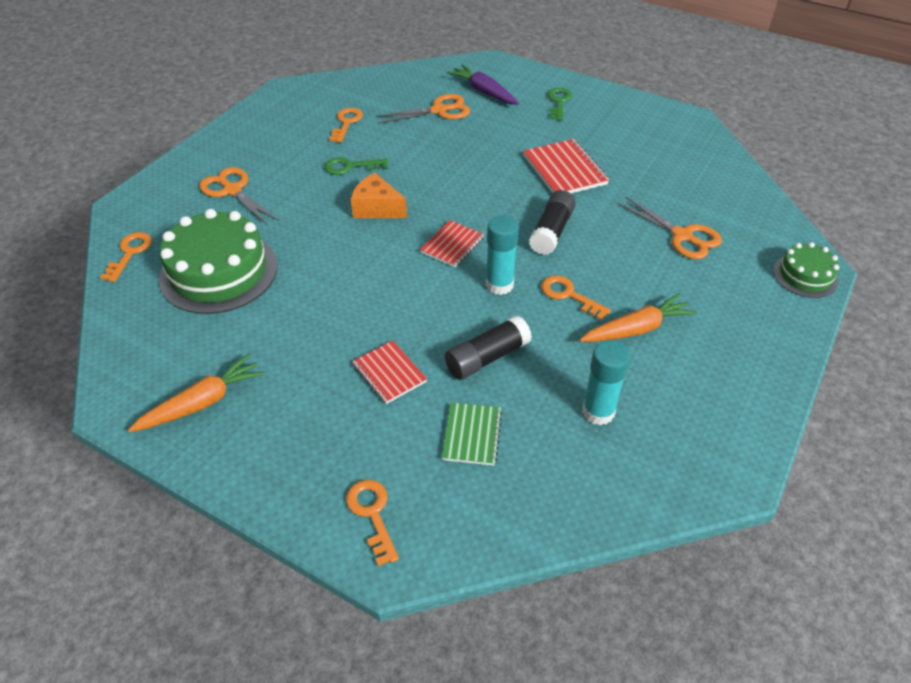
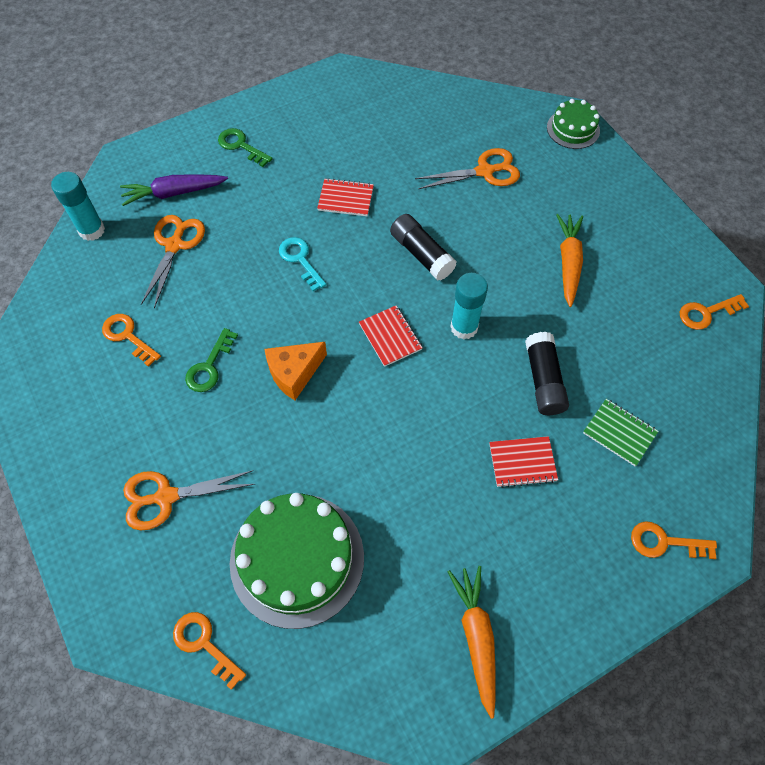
camera: 60 degrees left, 15 degrees up
(482, 171) = (300, 260): none -> turquoise key
(564, 170) = (345, 199): red notebook -> red notebook, size x0.65
(569, 295) = (506, 285): orange key -> orange key (706, 313)
(598, 412) = (637, 336): turquoise glue stick -> turquoise glue stick (92, 230)

